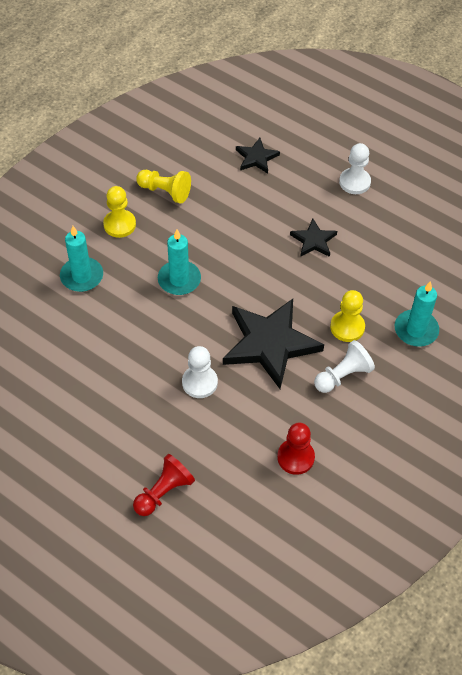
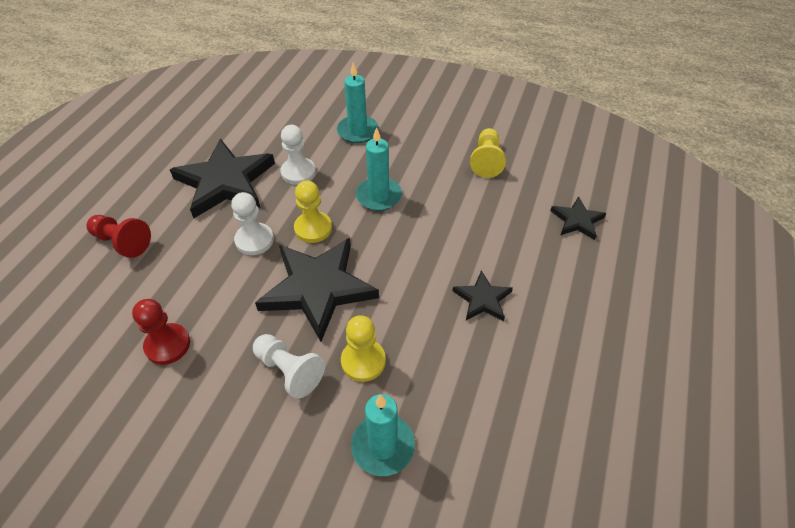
camera: 75 degrees right, 5 degrees down
(111, 398) = (225, 182): none -> black star
(119, 224) = (428, 140): yellow pawn -> yellow pawn (313, 228)
(354, 182) = (599, 324): white pawn -> white pawn (298, 172)

